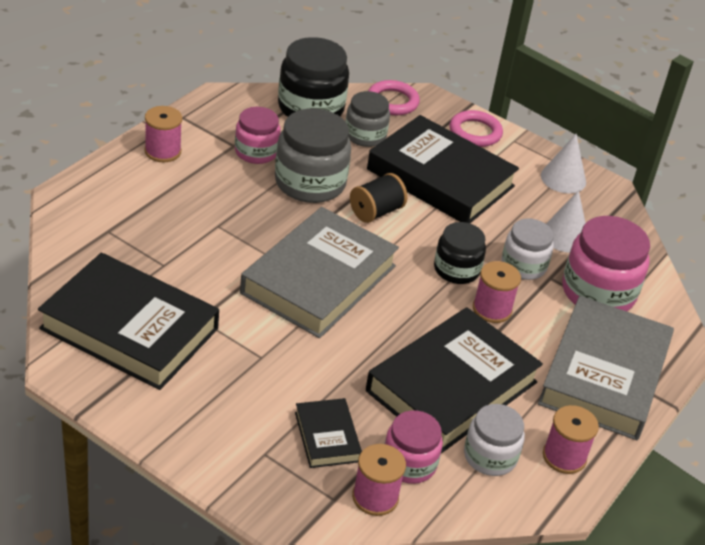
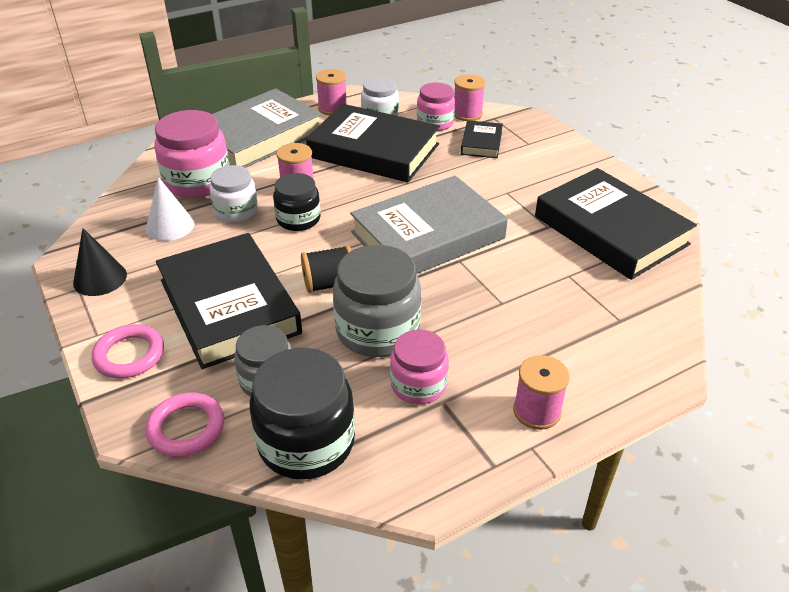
camera: 150 degrees left, 0 degrees up
(452, 386) = (374, 150): black book -> black book turned 45 degrees clockwise
(563, 178) = (100, 278): white cone -> black cone

